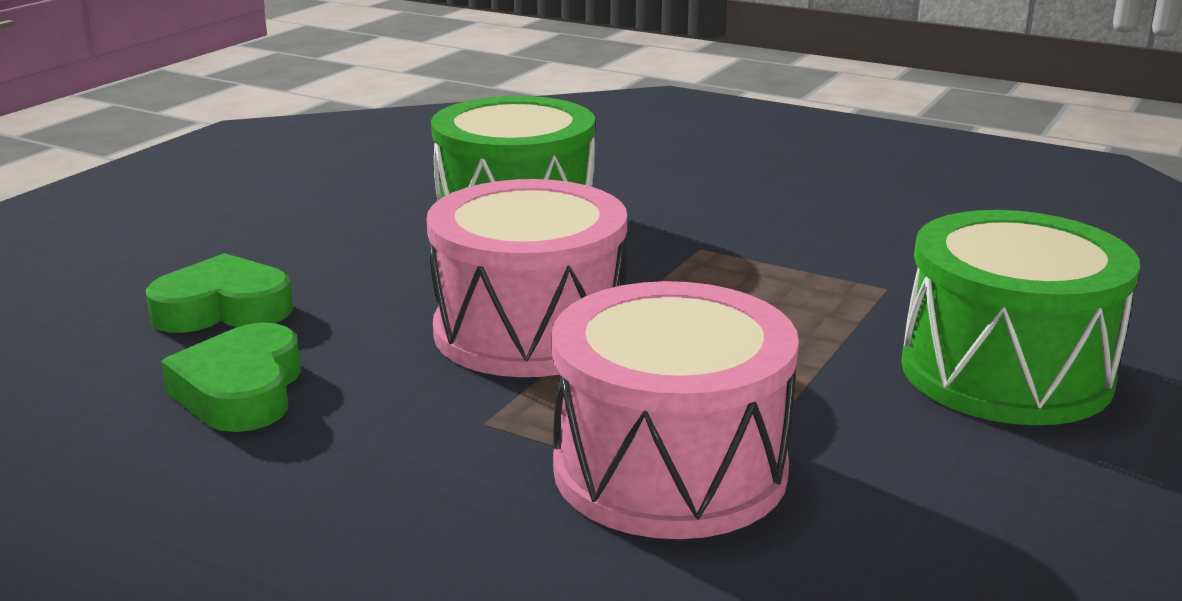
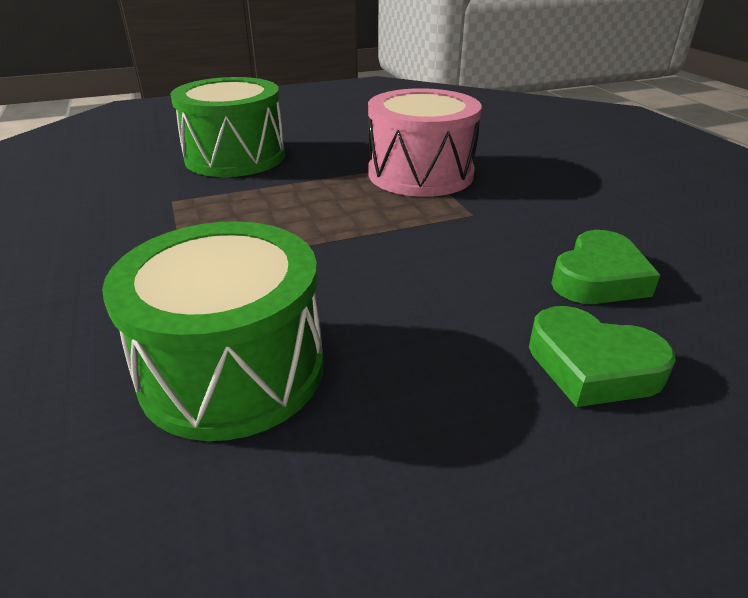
camera: 140 degrees left, 10 degrees up
(529, 330) = (388, 250): pink drum -> none

